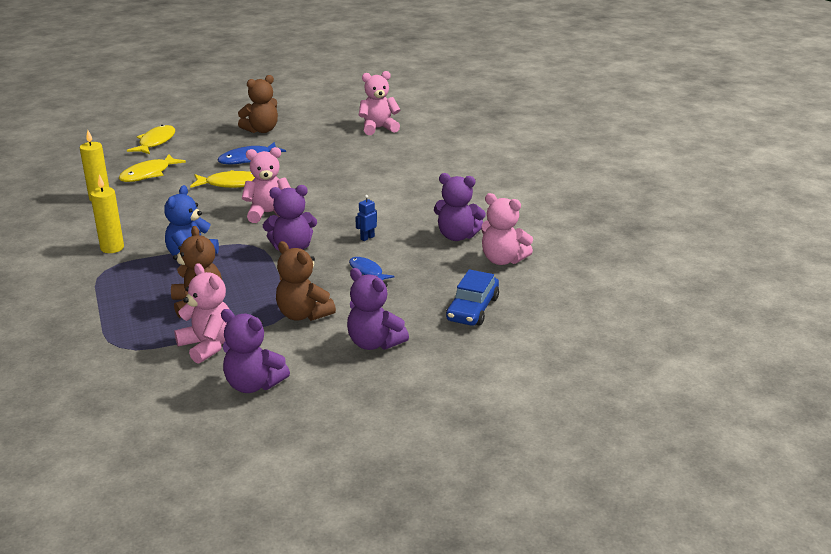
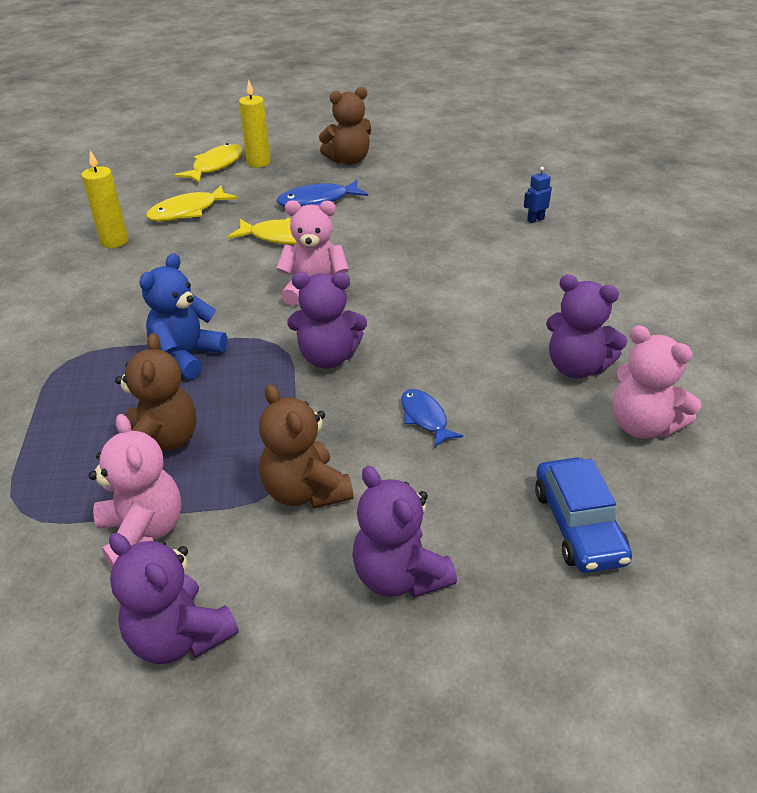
camera: 15 degrees right, 10 degrees up
(112, 248) = (93, 324): yellow candle -> yellow candle (258, 163)
(367, 238) = (441, 352): blue robot -> blue robot (535, 220)
(378, 128) = (499, 171): pink teddy bear -> none
(472, 309) = (578, 525): blue car -> blue car turned 45 degrees counterclockwise

